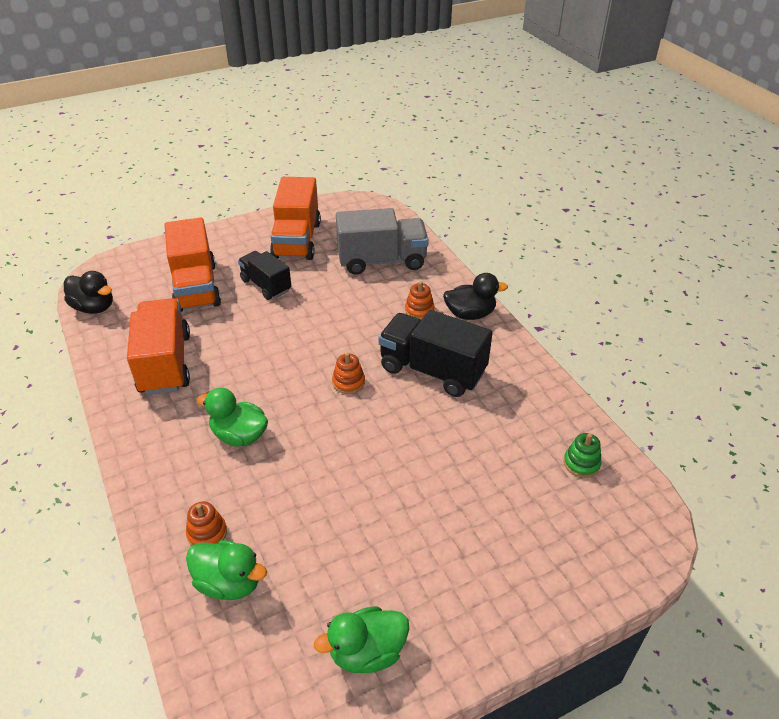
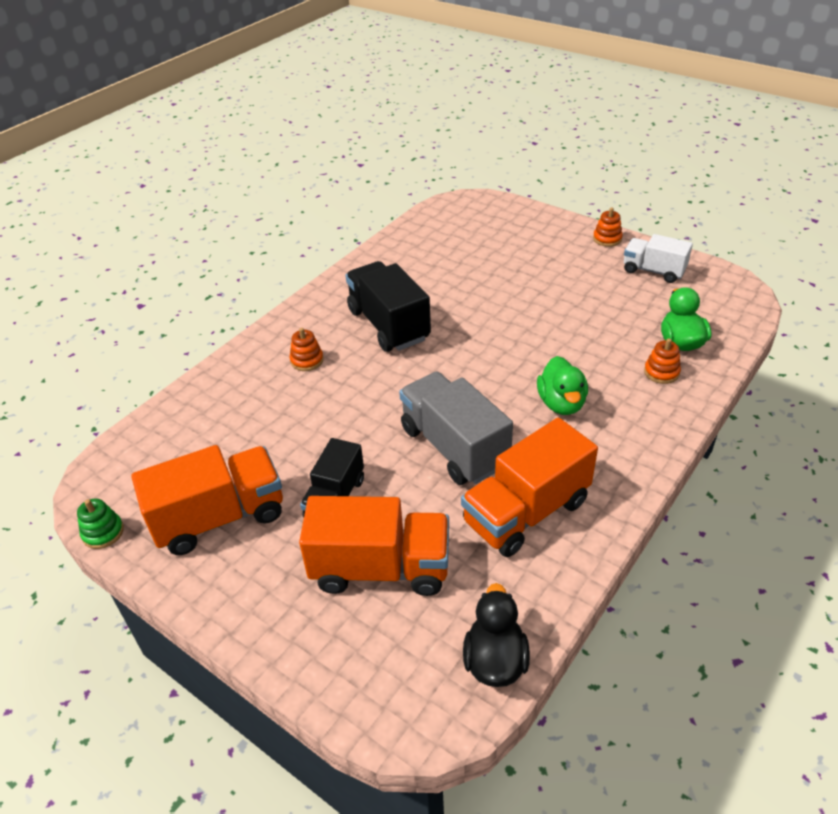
camera: 115 degrees left, 0 degrees up
(196, 287) = (380, 568): orange truck -> orange truck turned 45 degrees clockwise
(348, 382) = (442, 366): orange stacking toy -> orange stacking toy (607, 239)
(367, 652) = (653, 271): green duck -> white truck
(382, 261) = (230, 419): grey truck -> grey truck (454, 447)
(432, 370) = (388, 325): black truck -> black truck turned 150 degrees clockwise
(470, 314) = (292, 328): black duck -> none
(581, 463) = (431, 235): green stacking toy -> green stacking toy (103, 532)

